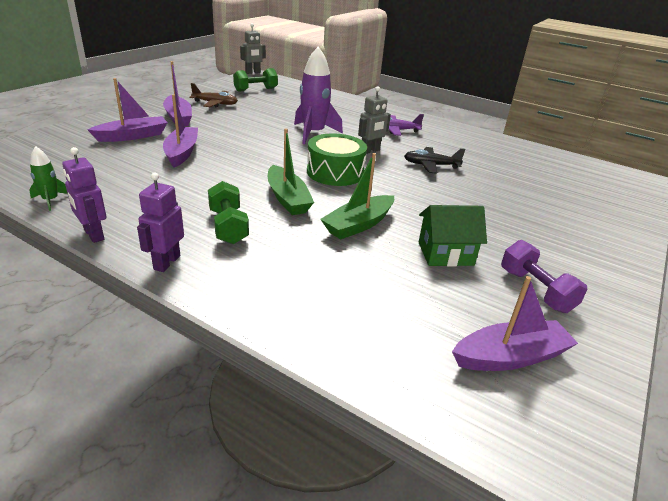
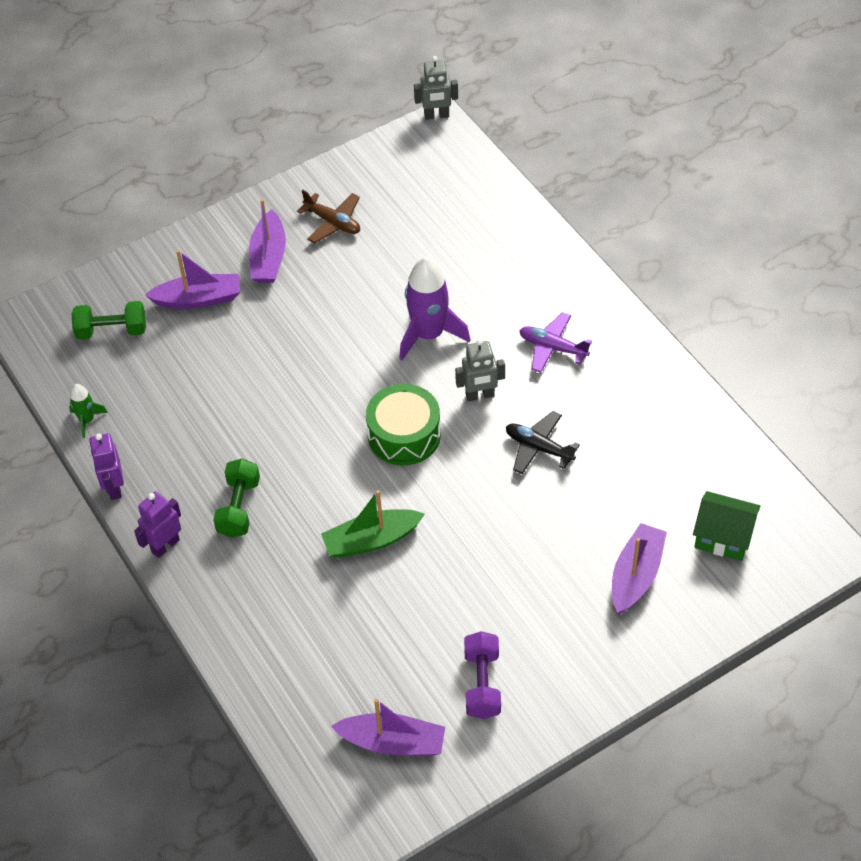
camera: 30 degrees right, 20 degrees up
(182, 152) = (242, 351): purple boat -> purple boat (636, 575)
(255, 90) = (412, 182): green dumbbell -> green dumbbell (112, 330)
(287, 199) = (320, 475): green boat -> none
(445, 254) = (432, 609): green house -> green house (723, 537)

